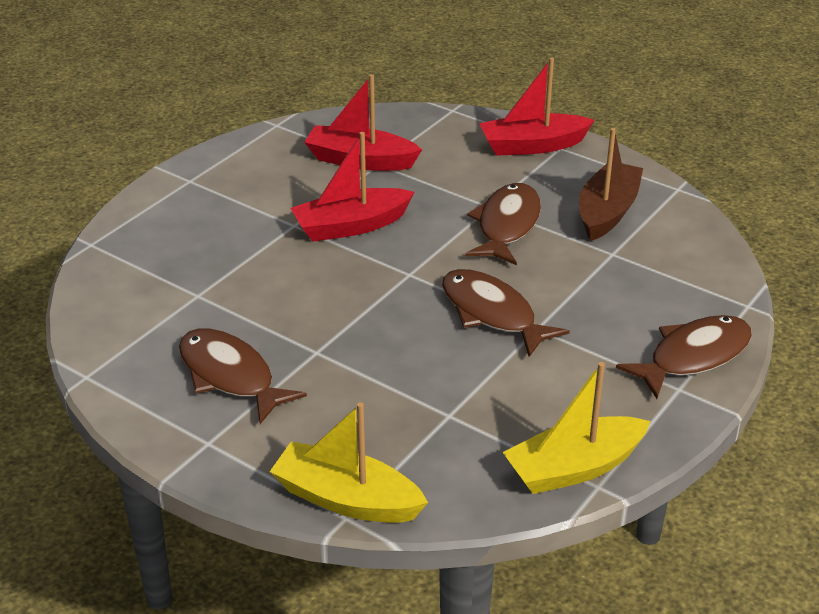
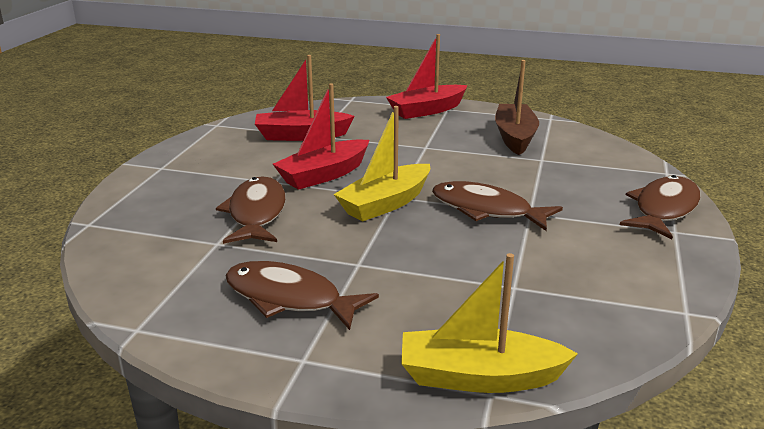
camera: 20 degrees left, 10 degrees down
(507, 225) = (448, 156): brown fish -> brown fish (256, 213)
(574, 468) = (654, 303): yellow boat -> yellow boat (385, 203)

